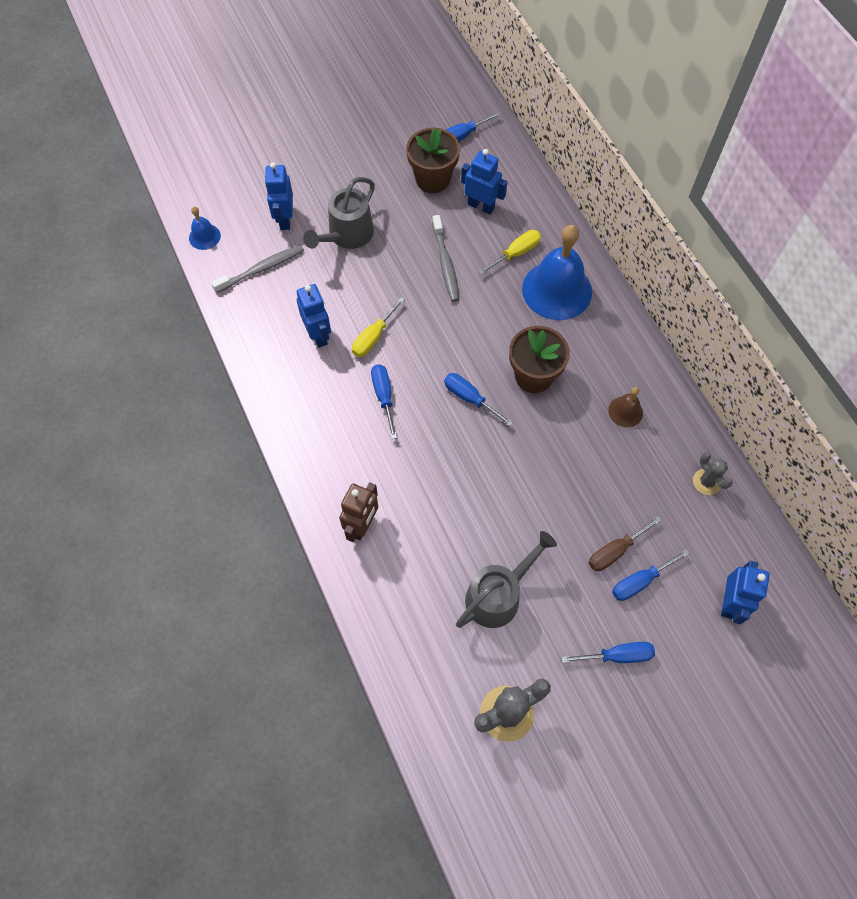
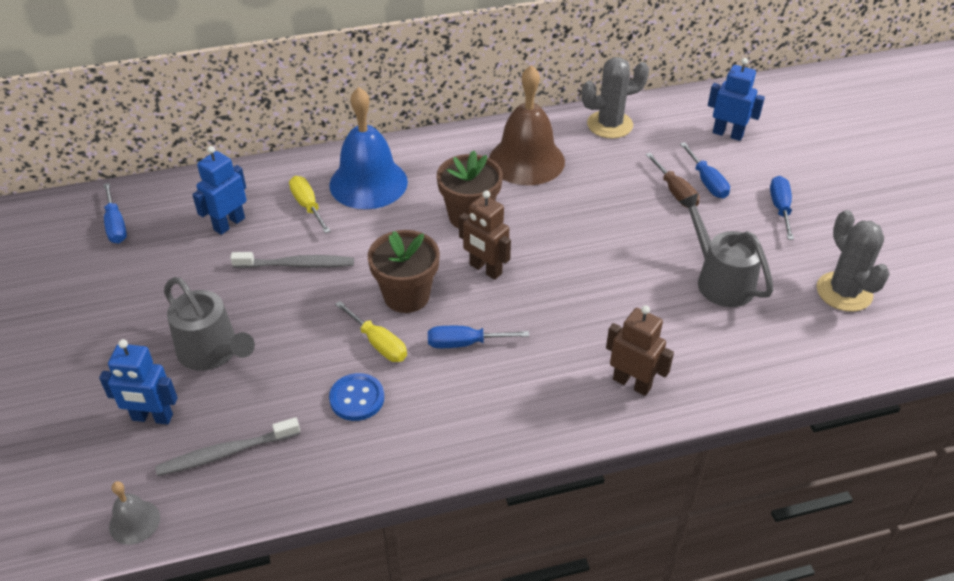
camera: 80 degrees left, 20 degrees down
(204, 236) = (134, 522): blue bell -> grey bell
(261, 269) = (226, 453): grey toothbrush -> grey toothbrush turned 90 degrees counterclockwise
(318, 335) = (357, 398): blue robot -> blue button
(433, 179) = (167, 259): brown flower pot -> brown flower pot (406, 296)
(470, 398) = (485, 269): blue screwdriver -> brown robot
(625, 411) = (526, 160): brown bell -> brown bell, size x2.15
(707, 482) = (610, 125): grey cactus -> grey cactus, size x1.70

